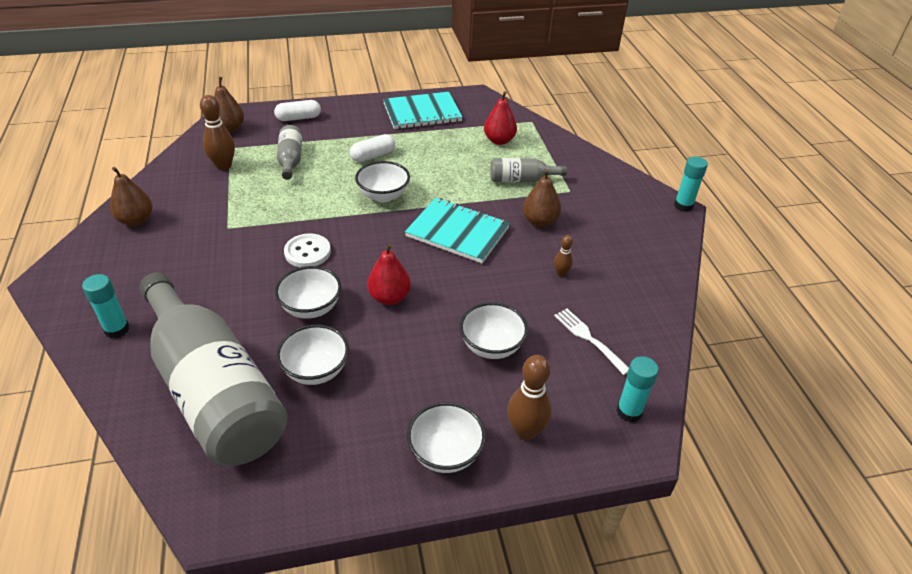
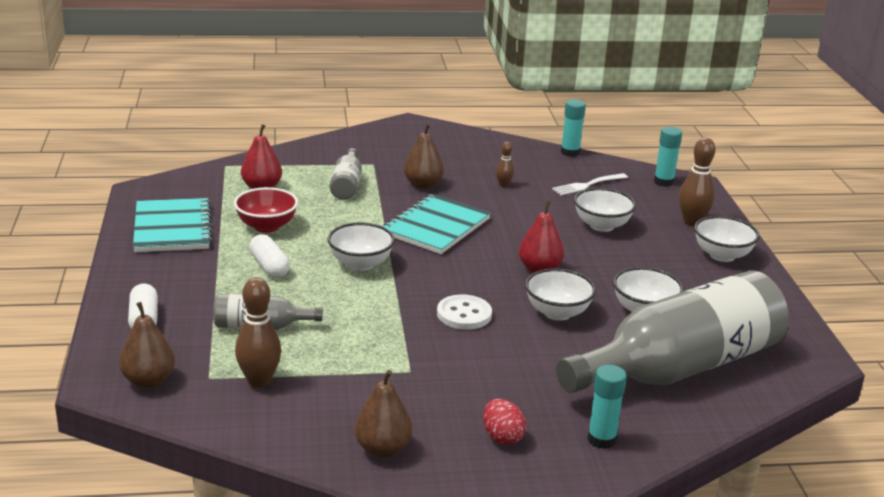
camera: 85 degrees left, 15 degrees down
(134, 275) = (502, 437): none -> red egg
(435, 149) = (266, 226): none -> red bowl
(683, 206) = (407, 120): turquoise glue stick -> turquoise glue stick (570, 152)

